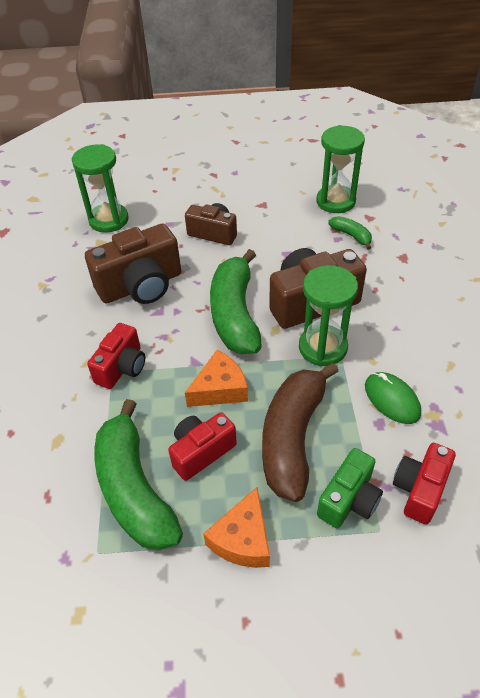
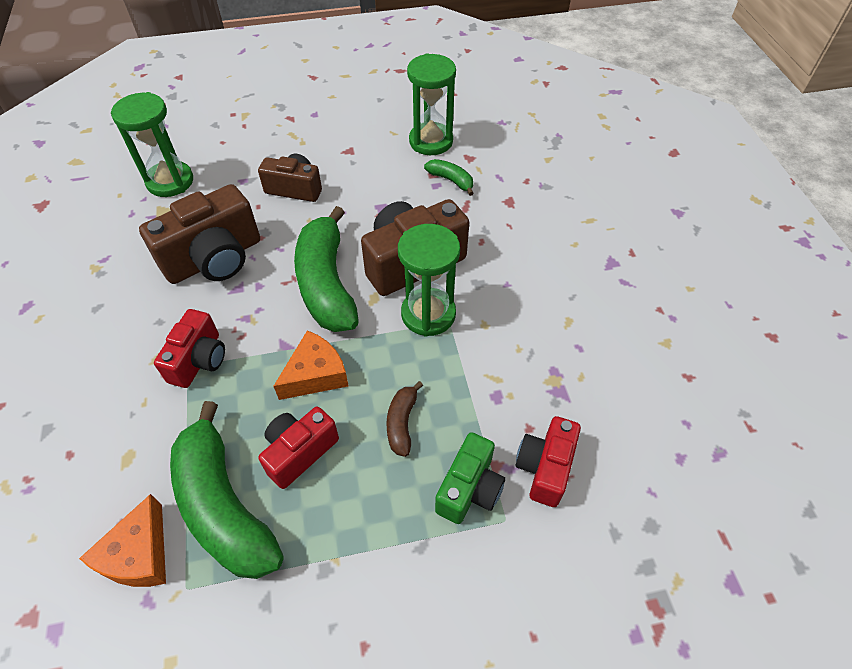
camera: 10 degrees left, 5 degrees up
(243, 539) = (354, 550): orange cheese -> orange cheese (139, 554)
(292, 437) = (402, 423): brown banana -> brown banana, size x0.46
(392, 399) = (508, 367): green mouse -> none

